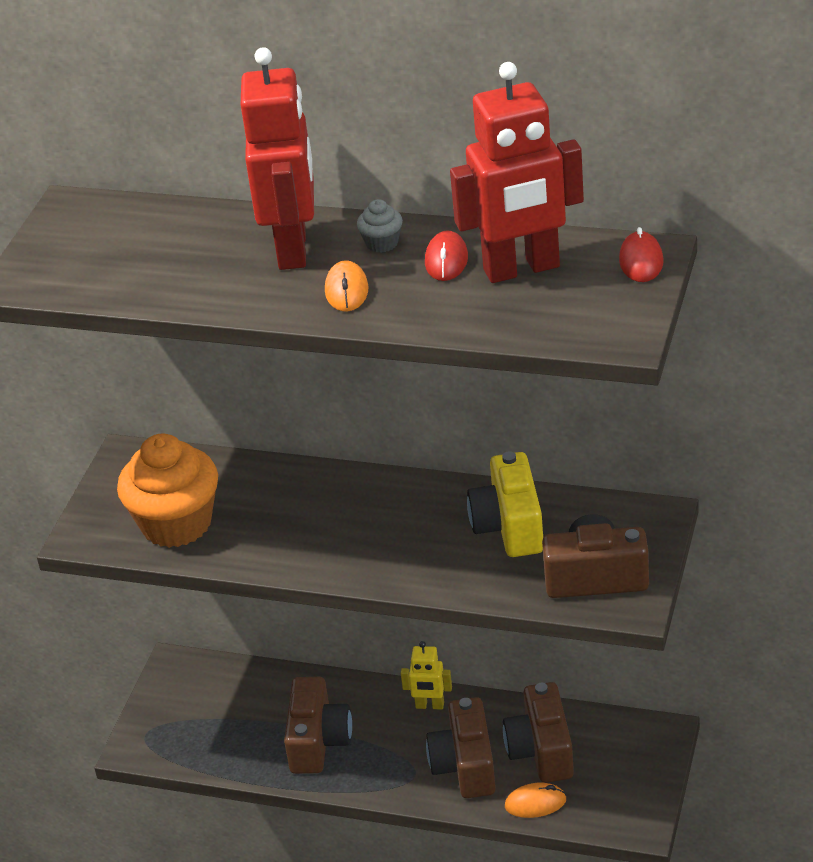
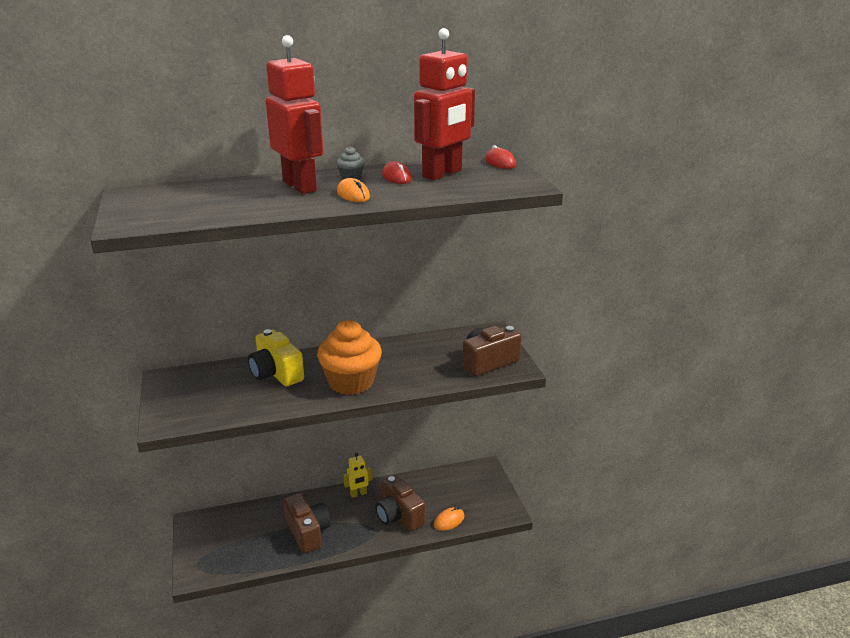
camera: 35 degrees left, 10 degrees down
(176, 524) = (224, 401): orange cupcake -> orange cupcake (351, 382)
(509, 526) = (422, 353): yellow camera -> yellow camera (276, 373)
(541, 750) = (433, 495): brown camera -> none

